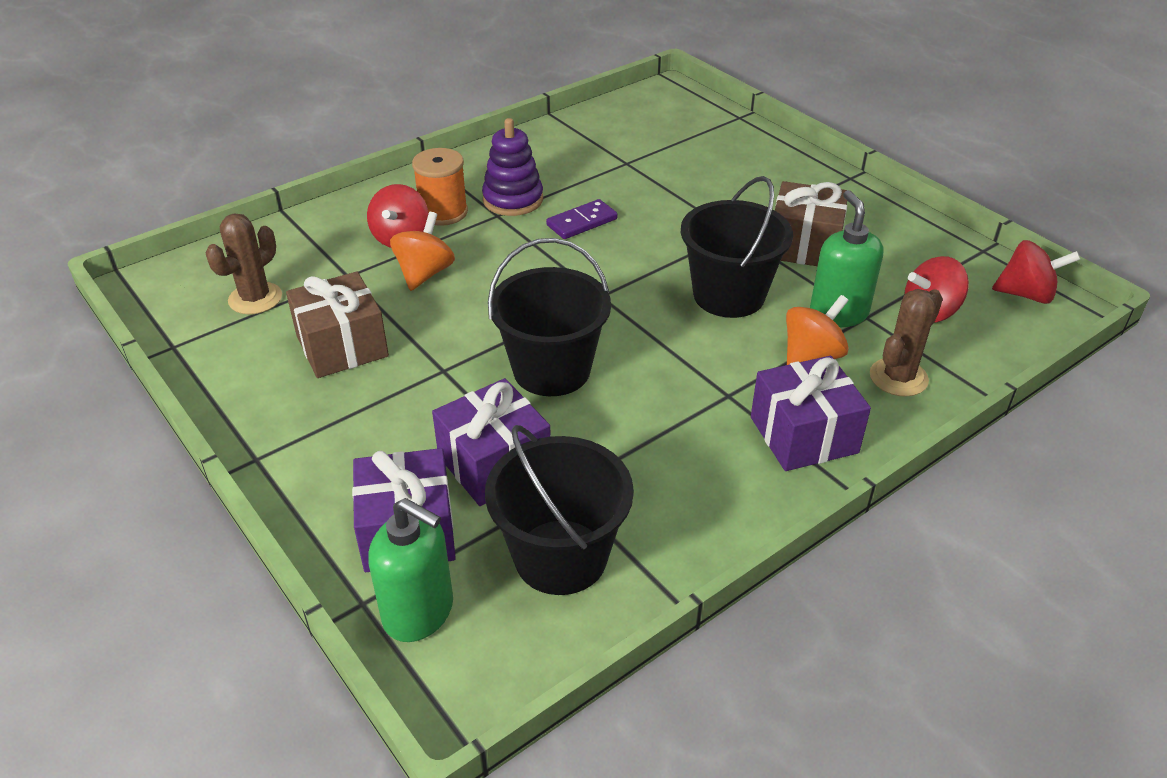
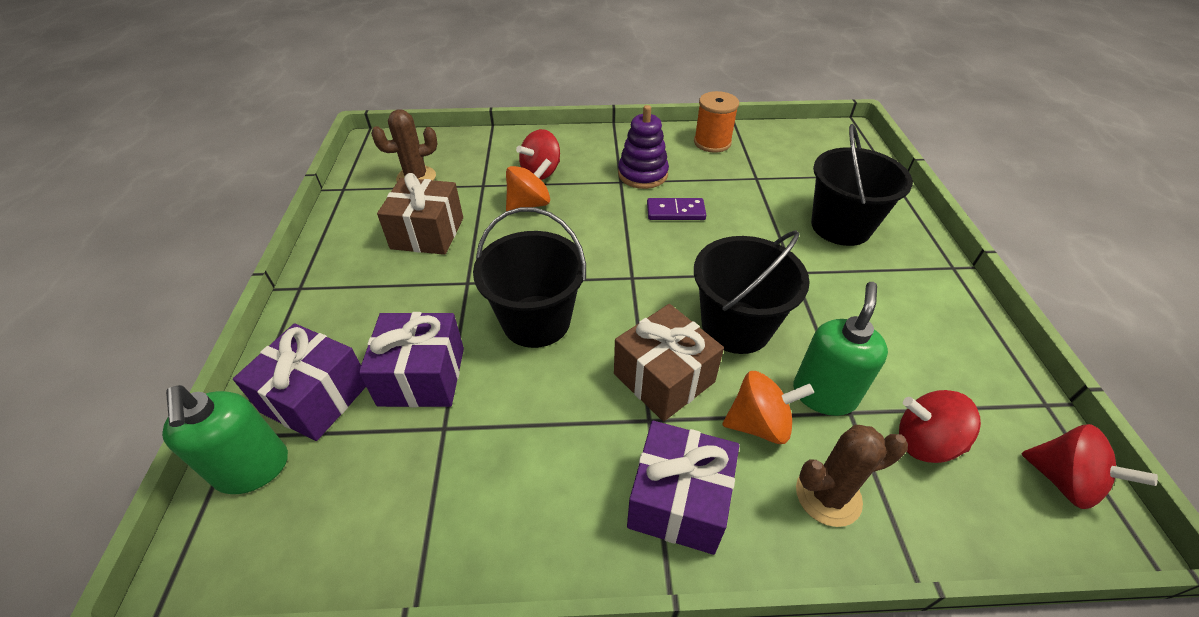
camera: 35 degrees right, 5 degrees up
(443, 212) = (586, 165): orange spool -> orange spool (712, 142)
(560, 557) = (381, 488): black bucket -> black bucket (840, 226)
(804, 245) = (848, 312): brown gift -> brown gift (664, 378)

